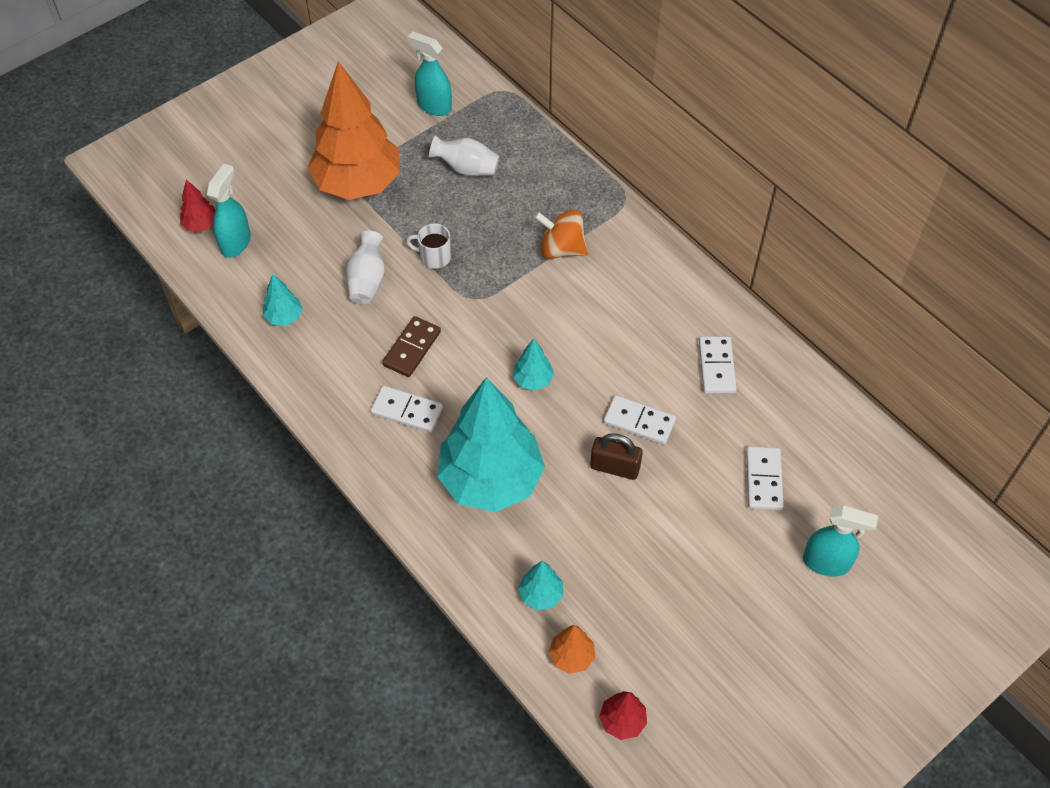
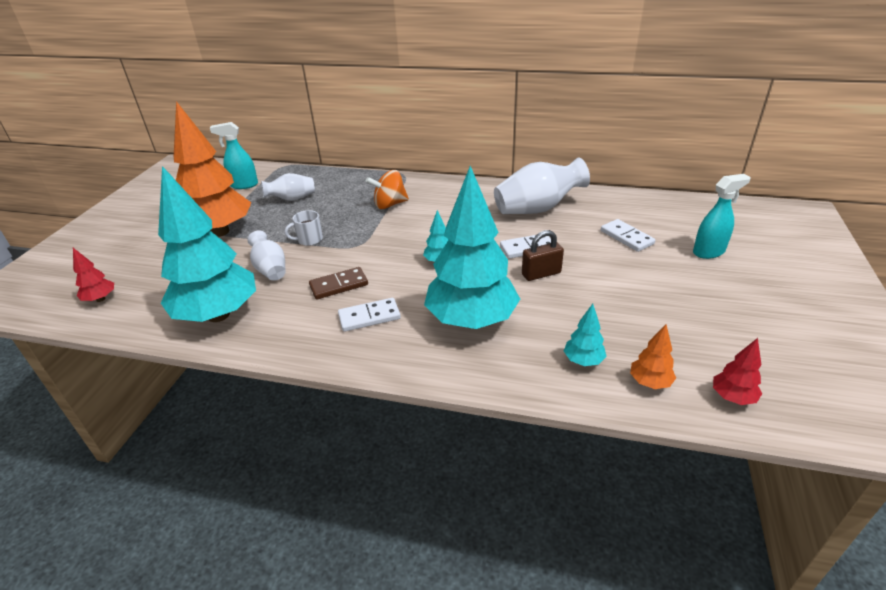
camera: 35 degrees left, 20 degrees down
(236, 243) = (141, 295): turquoise spray bottle -> none
(284, 317) = (218, 315): turquoise tree -> turquoise tree, size x2.46
(412, 348) = (339, 285): brown domino -> brown domino turned 75 degrees clockwise
(716, 367) = (537, 209): white domino -> white vase

